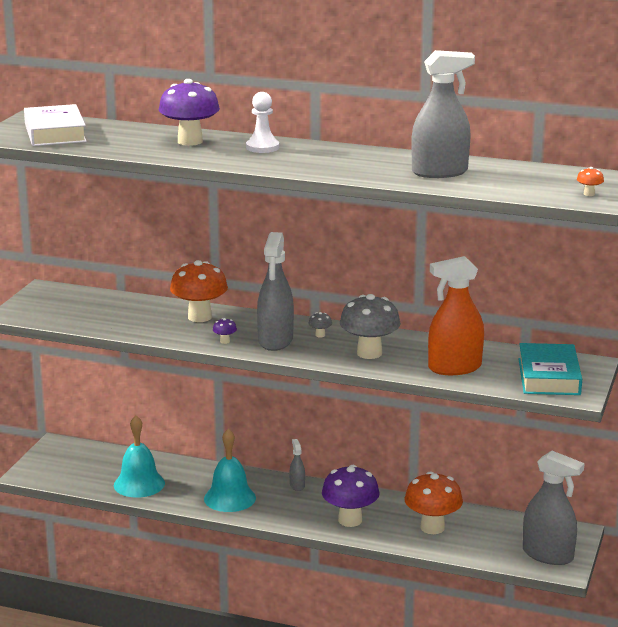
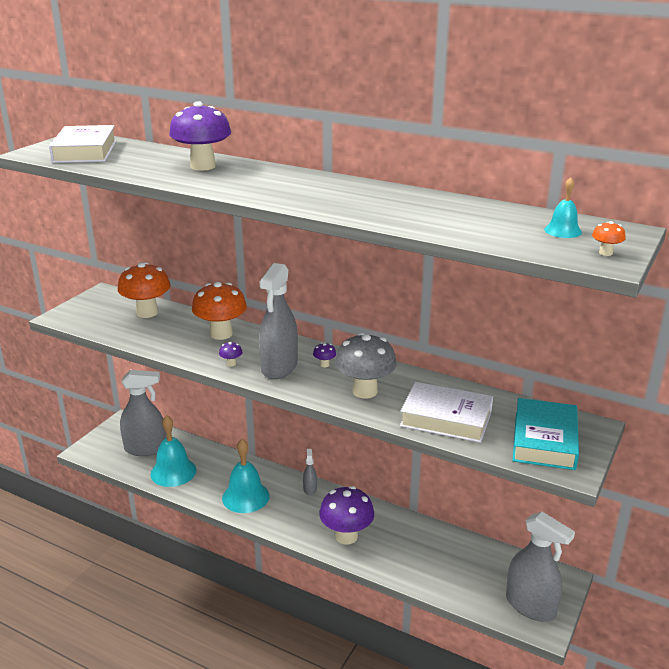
camera: 10 degrees right, 5 degrees up
(262, 147) = (269, 176): white pawn -> none
(320, 335) = (324, 365): grey mushroom -> purple mushroom
(432, 527) = (422, 555): orange mushroom -> orange mushroom (147, 313)
(439, 172) = (439, 214): grey spray bottle -> grey spray bottle (145, 448)
(454, 368) = (446, 418): orange spray bottle -> white book
(550, 179) = (563, 231): none -> turquoise bell

